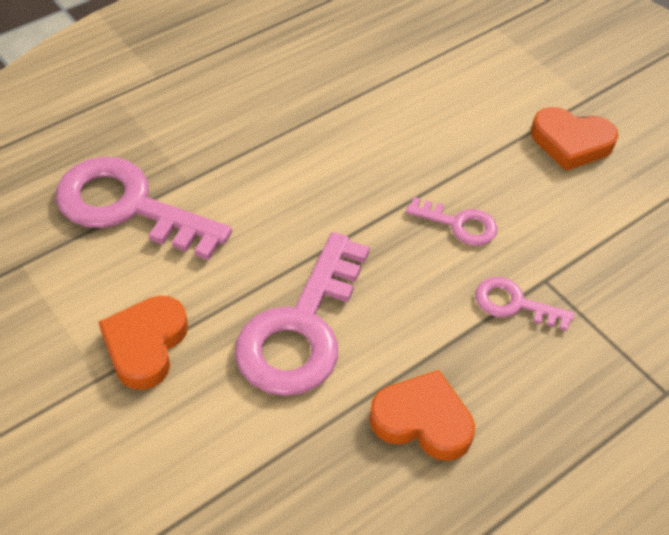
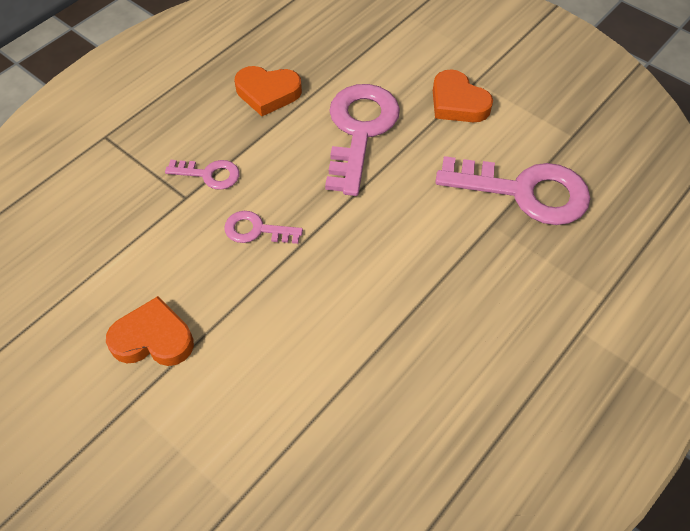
camera: 170 degrees right, 5 degrees up
(145, 345) = (457, 102): orange heart -> orange heart turned 135 degrees clockwise

